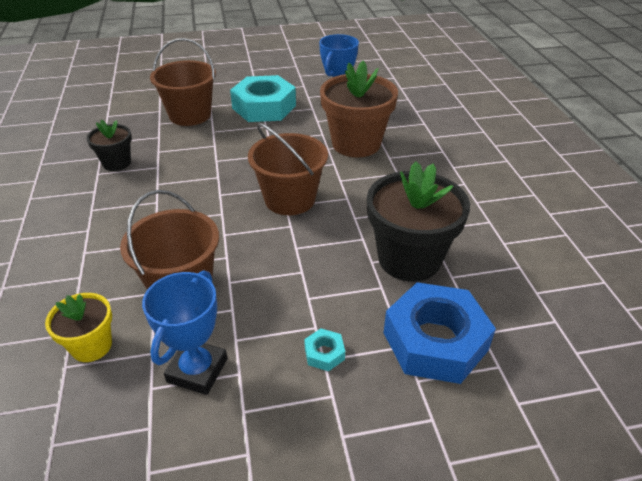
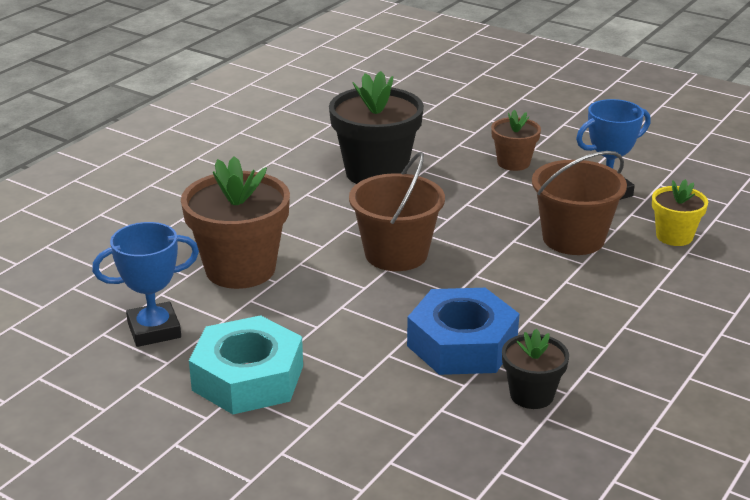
camera: 135 degrees left, 10 degrees down
(190, 115) = (359, 424): brown bucket -> none
(324, 353) = (513, 163): turquoise nut -> brown flower pot
(435, 341) = (436, 137): blue nut -> blue nut (462, 344)

